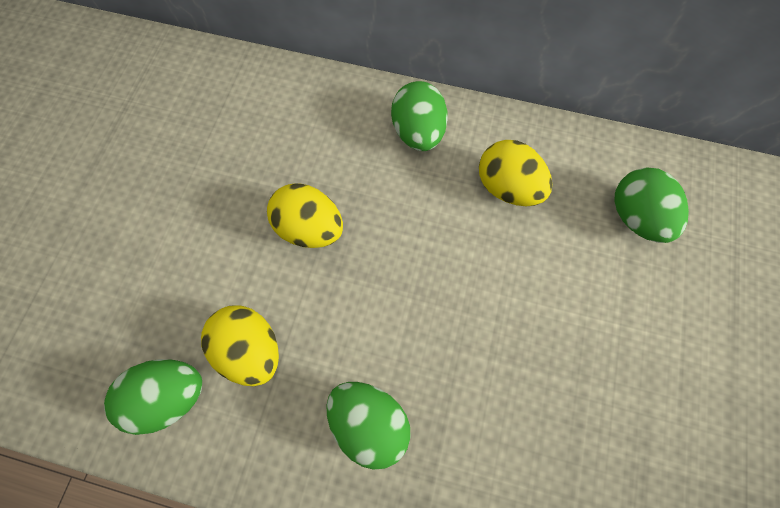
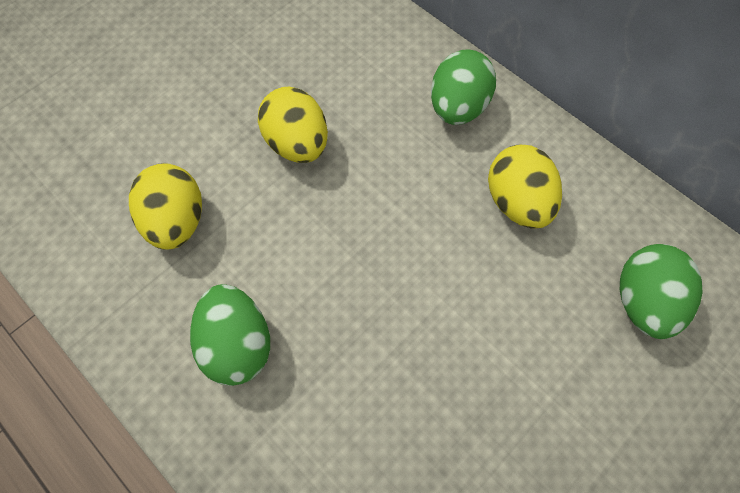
camera: 30 degrees right, 5 degrees down
(170, 396) = (86, 223): green egg -> none

